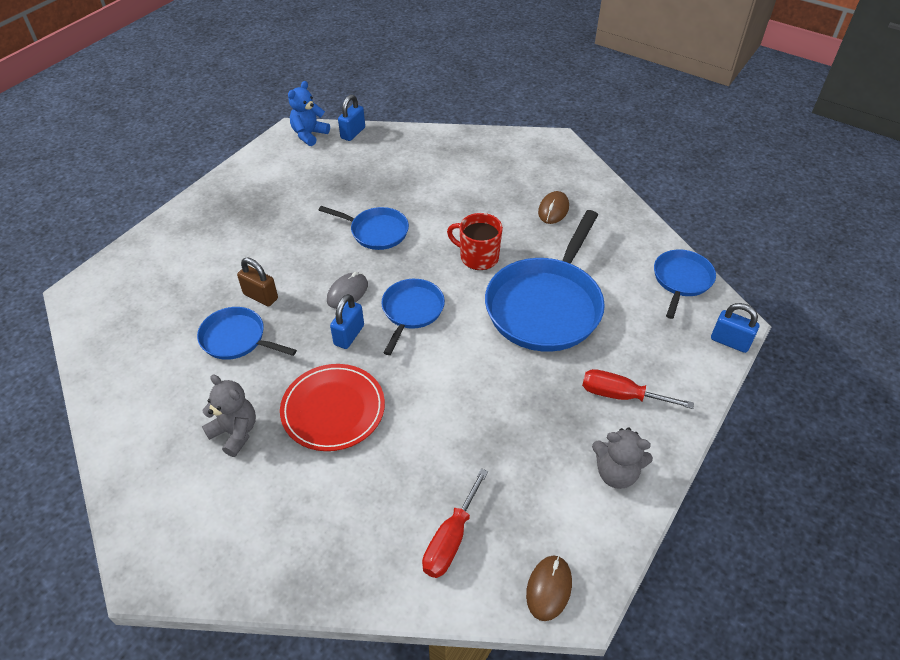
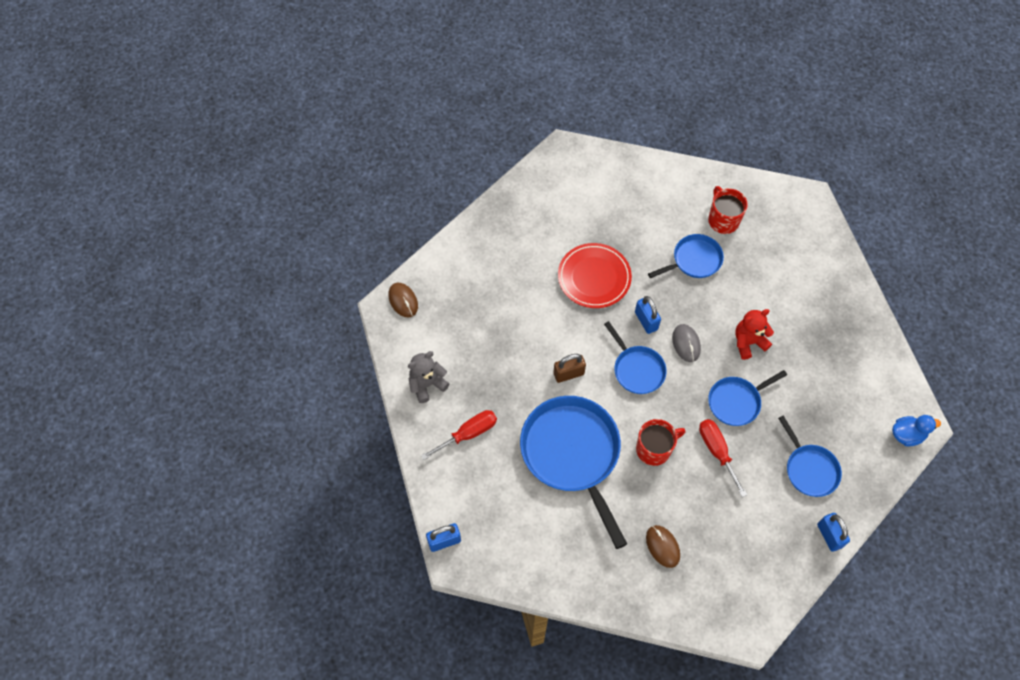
camera: 130 degrees right, 15 degrees up
(159, 344) = (723, 220): none -> red mug
(235, 432) = (619, 223): grey teddy bear -> none
(260, 296) = (723, 293): brown padlock -> brown padlock (568, 374)
(304, 253) = (748, 342): none -> red teddy bear
(309, 135) = (907, 435): blue teddy bear -> blue duck
(353, 133) = (885, 470): blue padlock -> blue padlock (829, 535)
(451, 539) = (466, 278): red screwdriver -> red screwdriver (717, 451)
(681, 280) = (517, 567): blue pan -> blue pan (809, 469)

